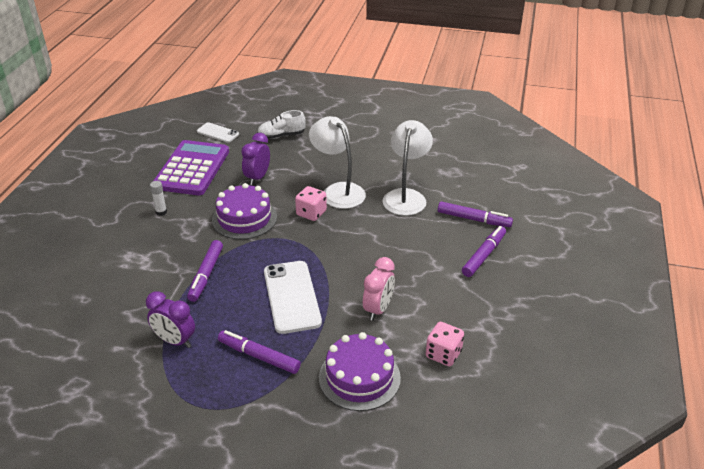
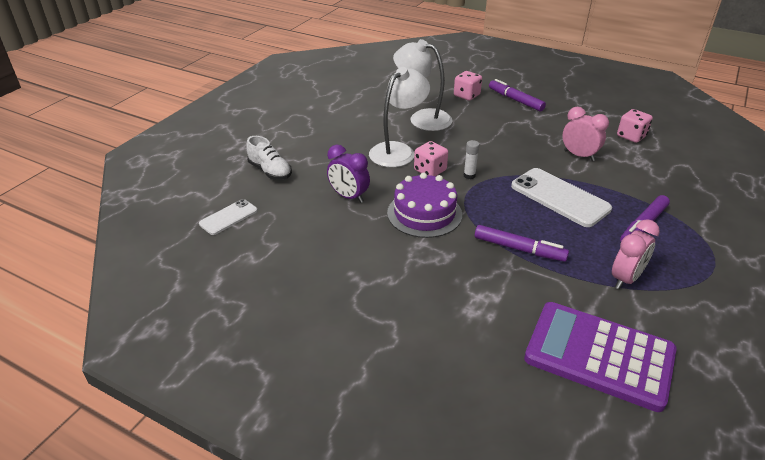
camera: 75 degrees left, 0 degrees up
(161, 212) = (388, 277): white glue stick -> white glue stick (469, 175)
(175, 341) = (625, 279): purple clock -> pink clock
(192, 169) = (302, 245): purple calculator -> purple calculator (599, 355)
(281, 136) = (270, 171): white shoe -> white shoe turned 45 degrees counterclockwise
(291, 297) = (559, 197): white phone -> white phone turned 45 degrees clockwise
(338, 191) = (398, 150): white lamp -> white lamp turned 150 degrees clockwise
(359, 377) = (662, 176): purple cake -> none
(473, 219) = (466, 95): purple marker -> pink dice

